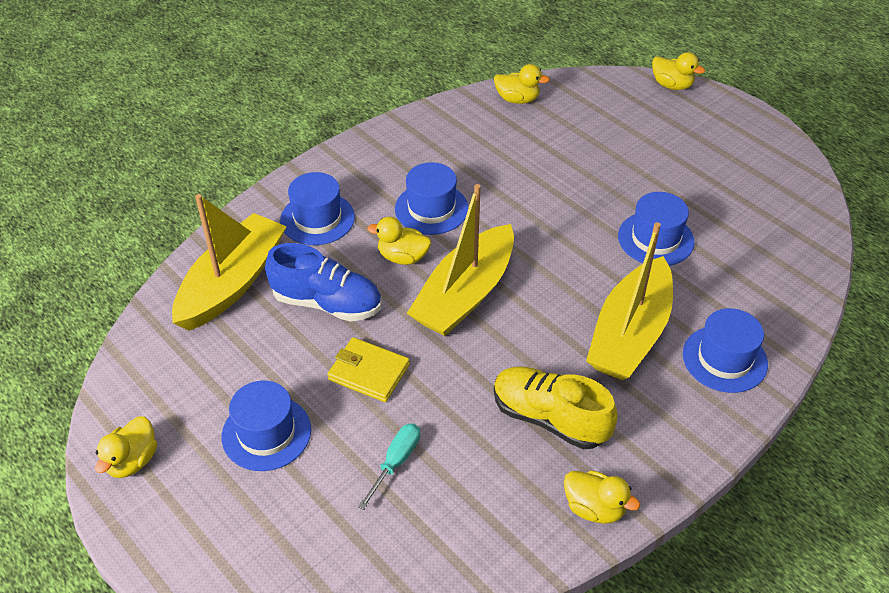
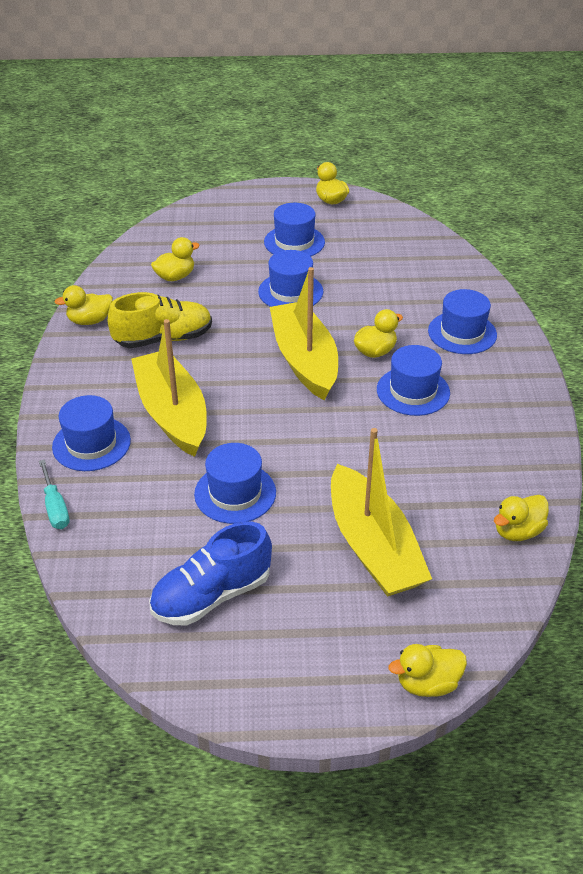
camera: 130 degrees right, 5 degrees down
(232, 283) = (433, 274): yellow boat -> yellow boat (373, 547)
(327, 303) = (369, 301): blue shoe -> blue shoe (211, 595)
(369, 372) = (290, 292): yellow wallet -> blue hat
(396, 461) = (216, 273): turquoise screwdriver -> turquoise screwdriver (55, 508)
(441, 495) = (175, 277): none -> yellow duck

